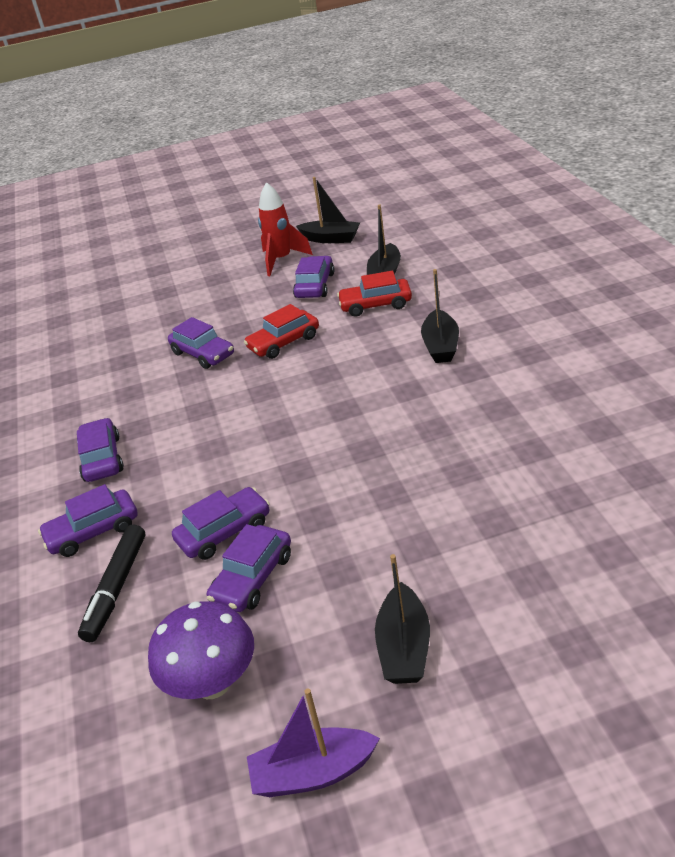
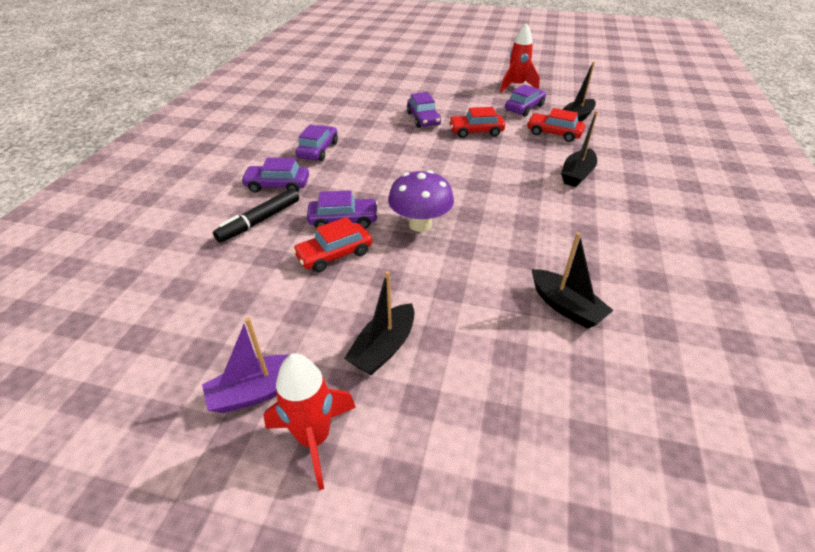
camera: 25 degrees right, 5 degrees up
(212, 682) = (257, 301): purple mushroom -> purple mushroom (420, 224)
(253, 578) = (334, 254): purple car -> red car
(313, 773) = (258, 391): purple boat -> purple boat turned 45 degrees counterclockwise
(331, 239) = (558, 86): black boat -> black boat (565, 307)
(418, 778) = (314, 438): none -> red rocket

